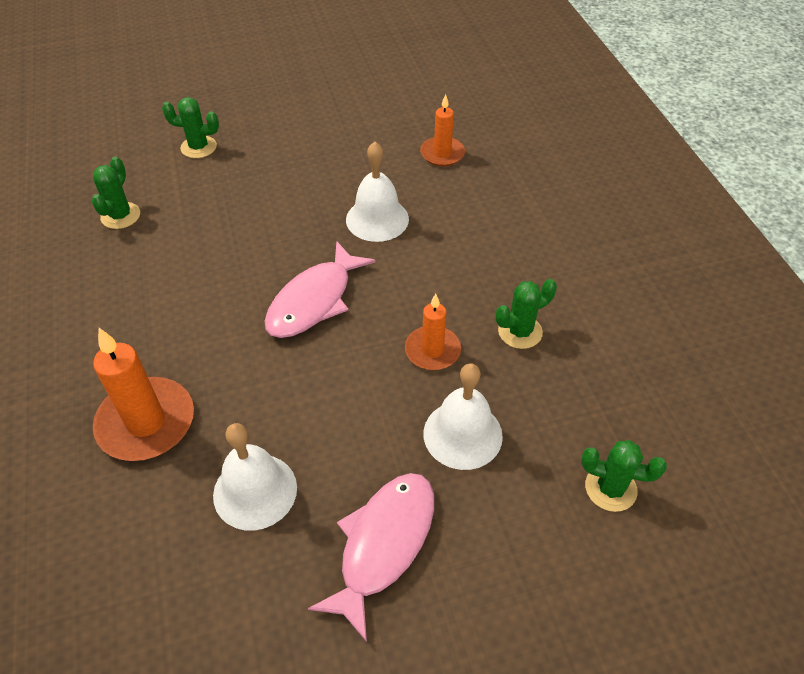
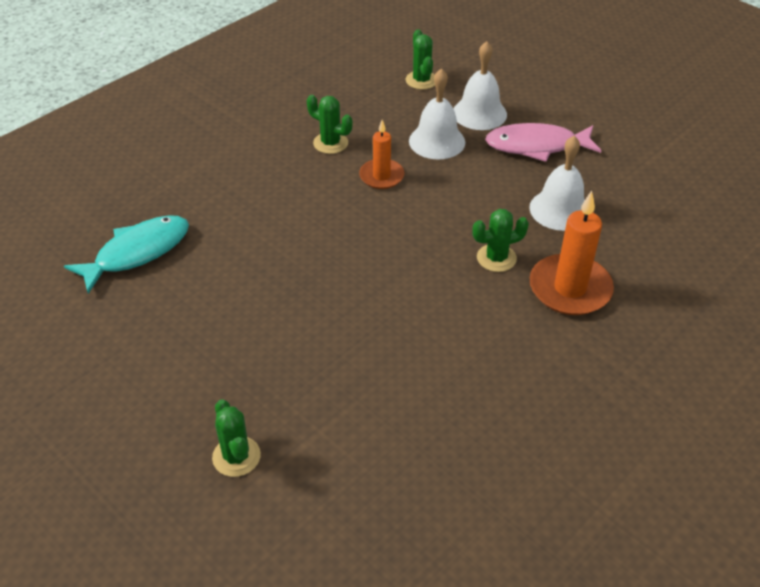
camera: 120 degrees left, 5 degrees down
(120, 216) = (390, 454): green cactus -> green cactus (496, 258)
(314, 301) = (385, 255): pink fish -> none
(377, 219) = (261, 259): white bell -> white bell (479, 113)
(442, 154) = (137, 253): orange candle -> turquoise fish

